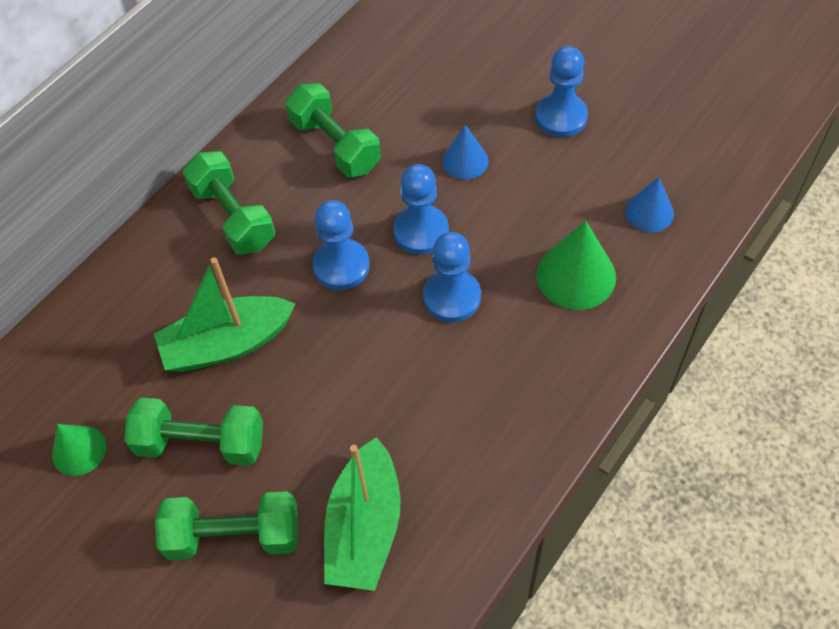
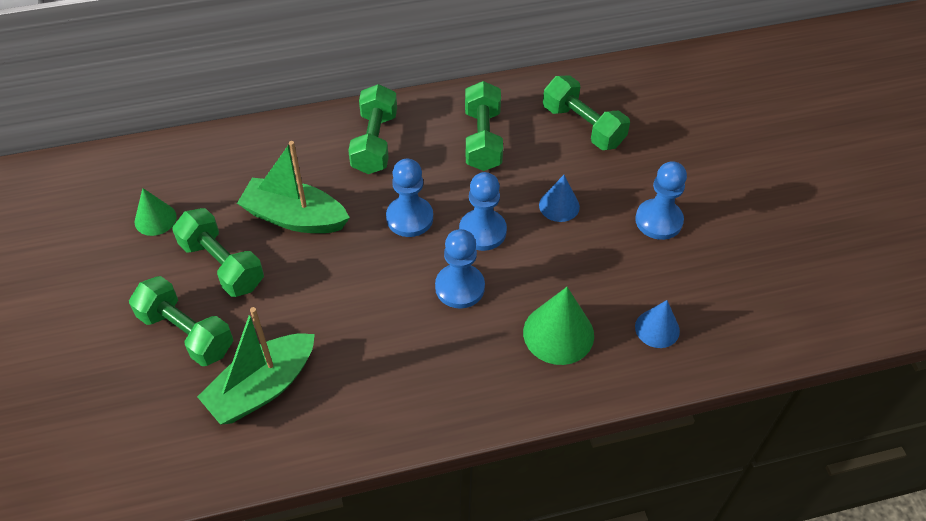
camera: 35 degrees right, 5 degrees down
(414, 73) = (583, 126): none -> green dumbbell

